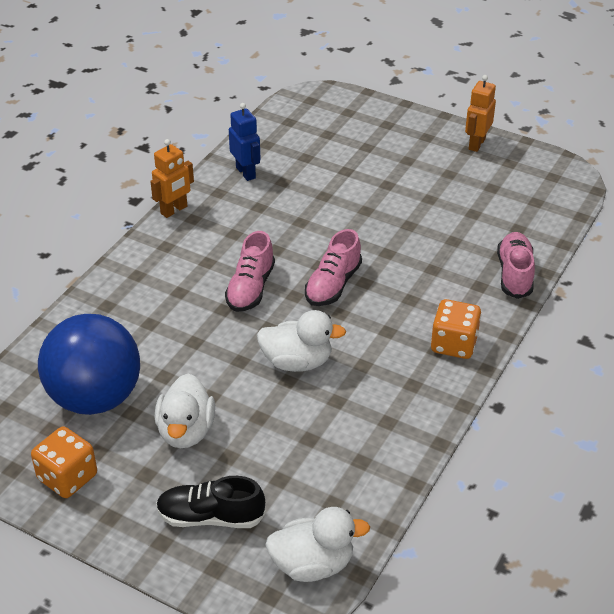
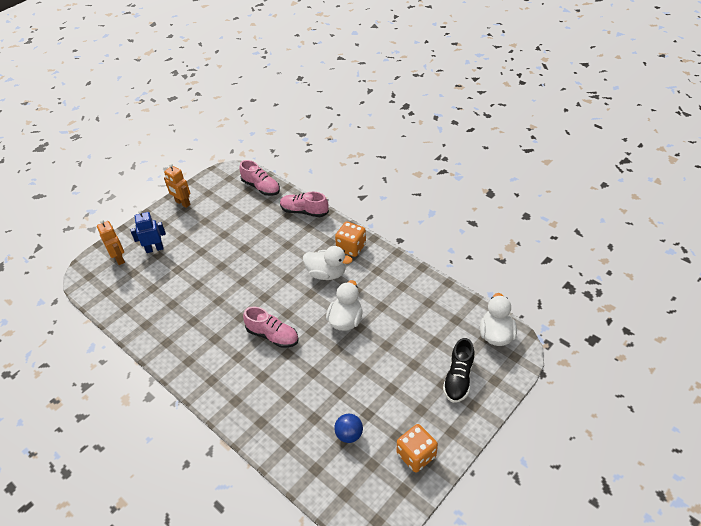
camera: 75 degrees left, 5 degrees up
(95, 397) = (349, 434): blue ball -> blue ball, size x0.42
(174, 210) = (174, 371): orange robot -> orange robot (119, 258)
(186, 431) = (390, 384): white duck -> white duck (327, 273)
(246, 173) = (152, 323): blue robot -> blue robot (154, 249)
(333, 285) = (284, 293): pink shoe -> pink shoe (261, 187)

